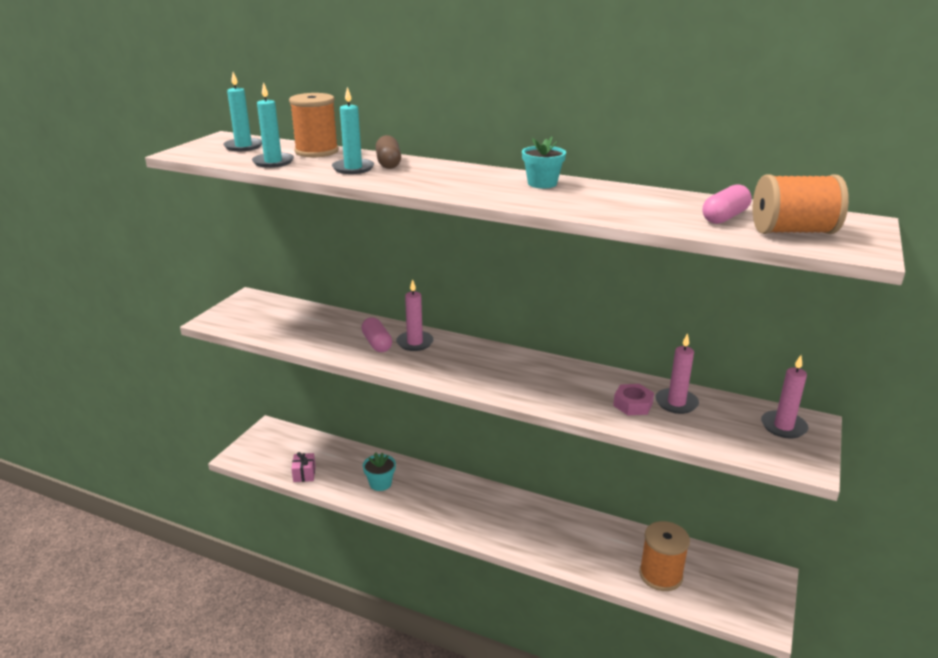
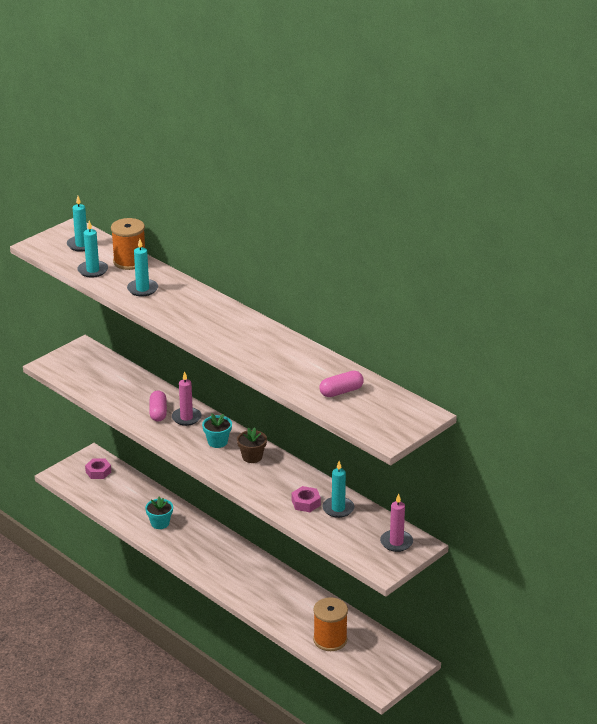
camera: 20 degrees right, 5 degrees up
(283, 444) = (98, 472): none -> pink nut
(304, 474) = (104, 501): pink gift -> none
(388, 163) = (171, 287): brown capsule -> none
(524, 368) = (252, 457): none -> brown flower pot
(542, 183) = (257, 332): turquoise flower pot -> turquoise flower pot (217, 442)
(676, 403) = (338, 509): pink candle -> turquoise candle
(792, 231) = (367, 413): orange spool -> none

